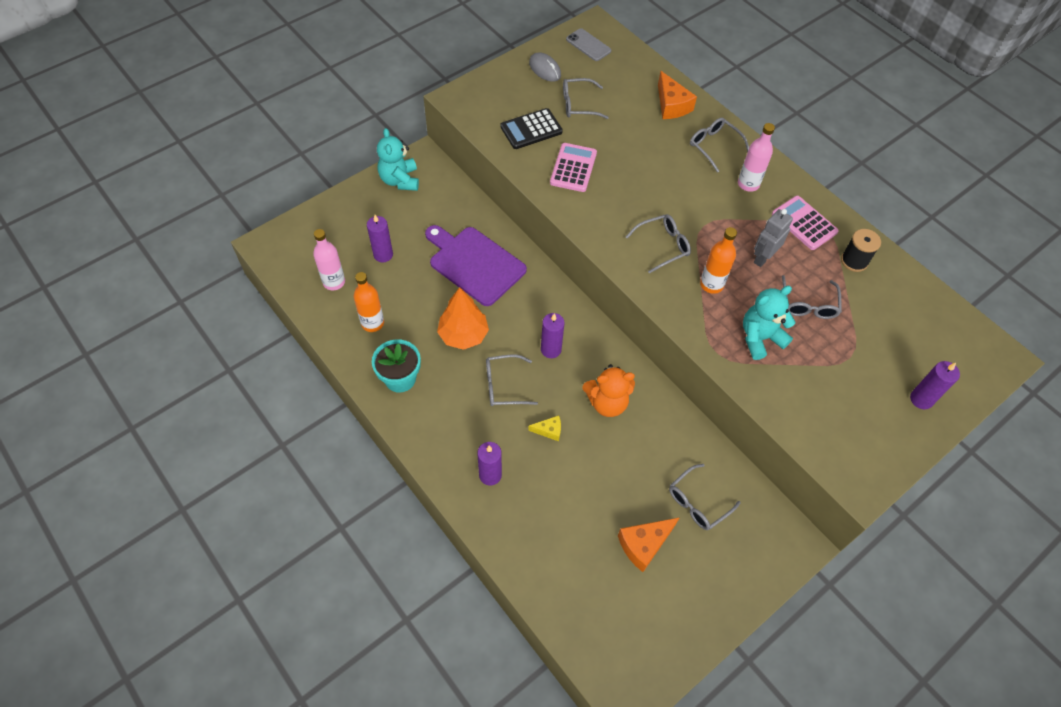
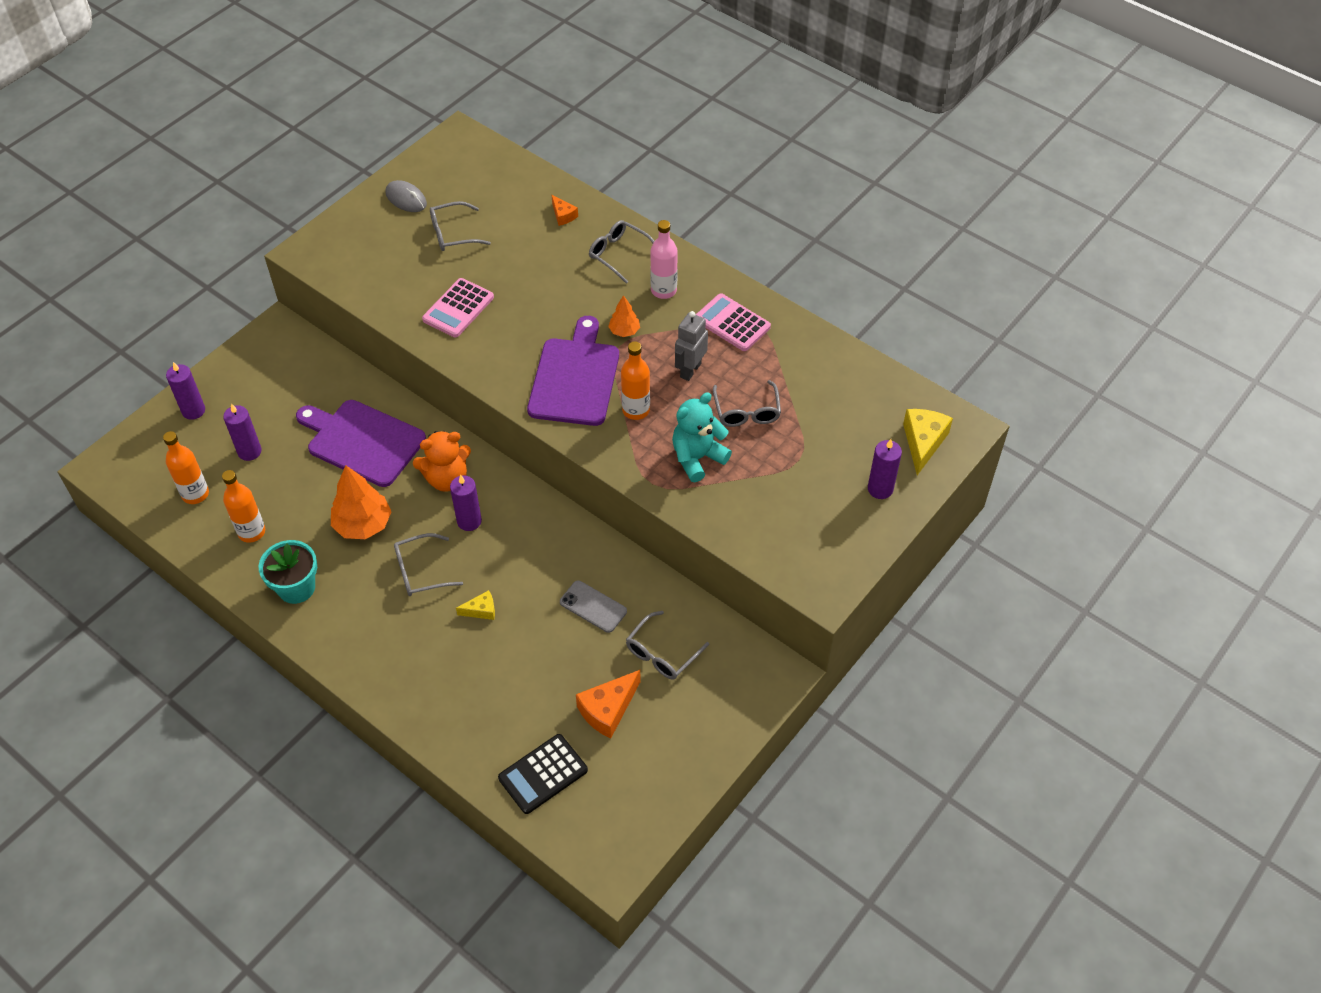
camera: 10 degrees left, 5 degrees down
(334, 282) = (195, 494): pink bottle -> orange bottle
(400, 180) = (253, 361): turquoise teddy bear -> none
(490, 475) = (421, 671): purple candle -> purple candle (193, 410)
(531, 129) = (401, 272): black calculator -> black calculator (543, 774)
(573, 168) = (458, 308): pink calculator -> pink calculator turned 150 degrees counterclockwise
(588, 45) = (454, 161): grey phone -> grey phone (593, 607)
(607, 402) = (544, 567): orange teddy bear -> orange teddy bear (447, 479)
(663, 246) = (575, 378): grey glasses -> purple cutting board
(671, 105) = (563, 215): orange cheese -> orange cheese, size x0.57
(710, 213) = (624, 331): none -> orange tree
(854, 261) = (792, 354): black spool -> none
(964, 363) = (923, 442): none -> yellow cheese

